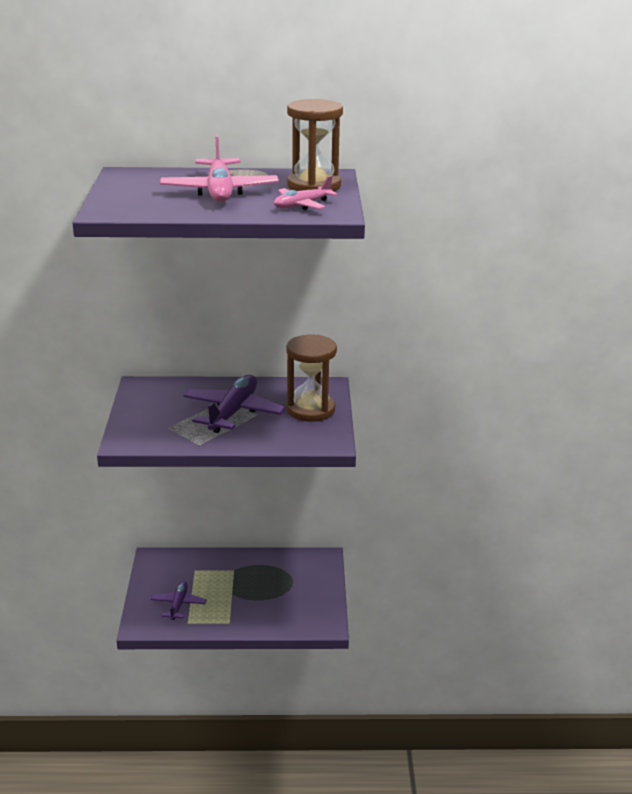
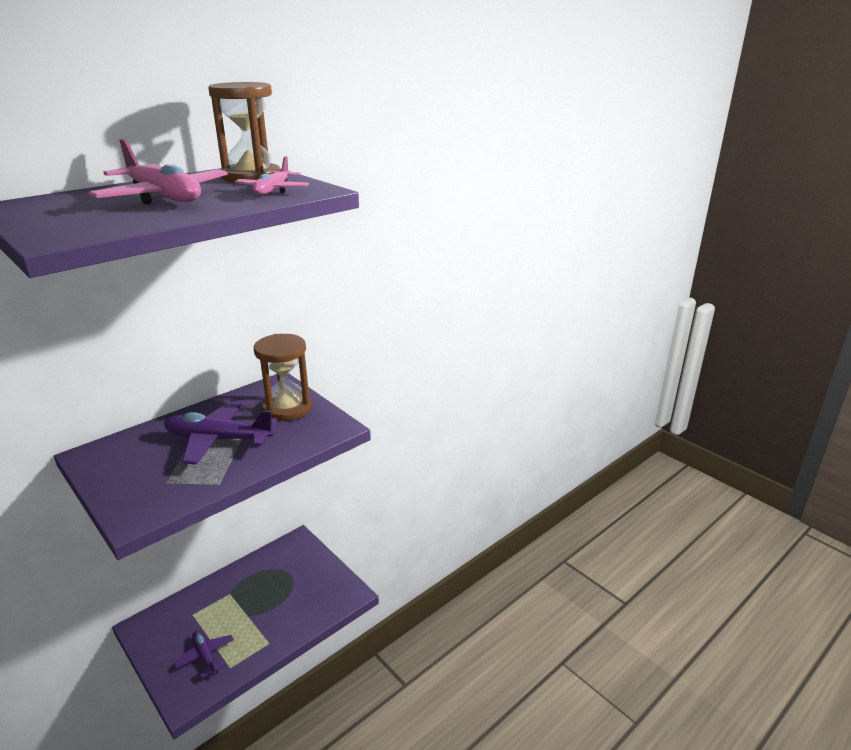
camera: 40 degrees left, 0 degrees up
(233, 412) = (218, 439): purple plane -> purple plane turned 60 degrees counterclockwise

